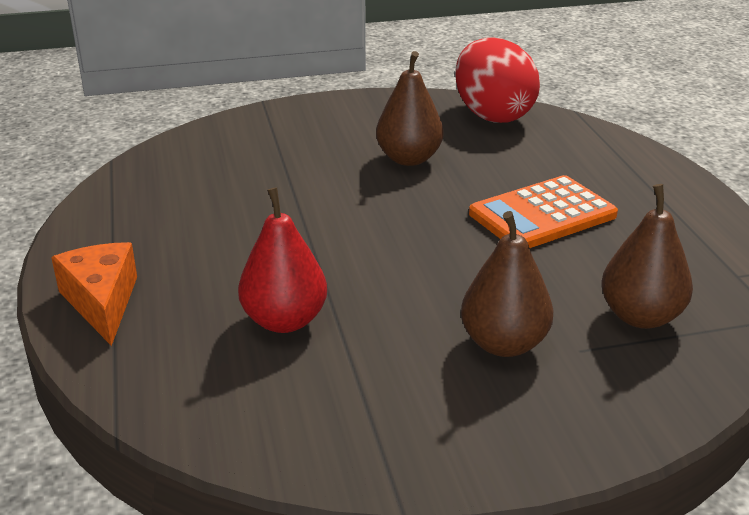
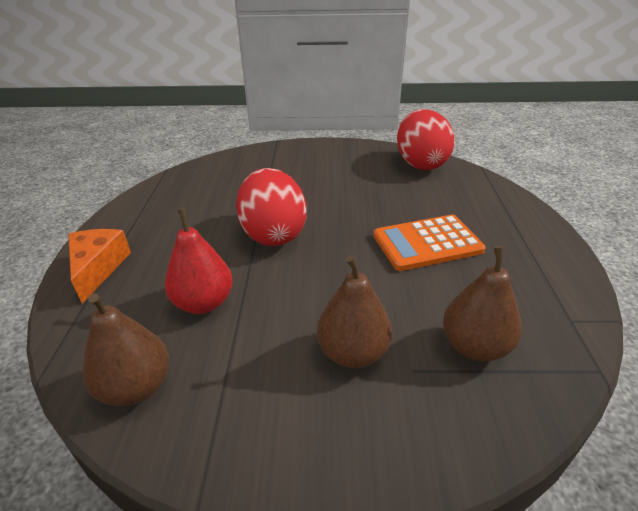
camera: 15 degrees right, 5 degrees up
(331, 228) = (273, 234): none -> red egg
(409, 159) = (350, 189): brown pear -> brown pear (136, 387)

